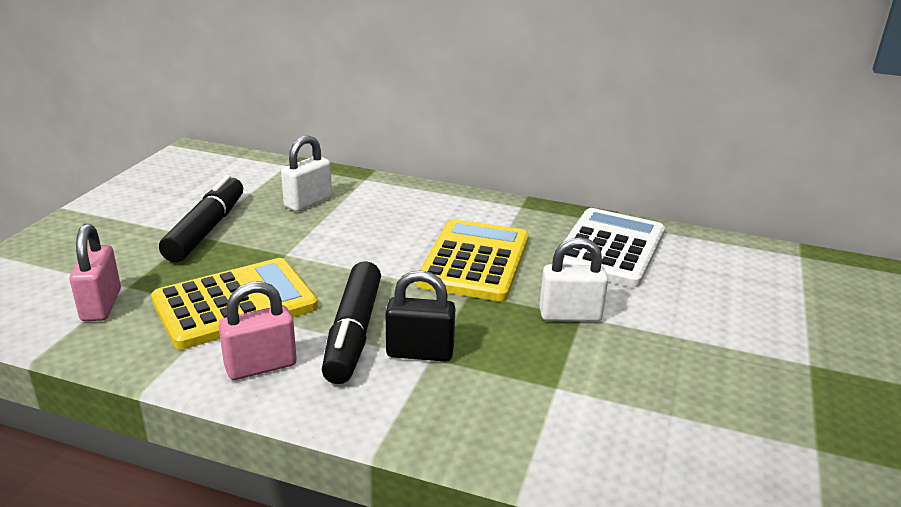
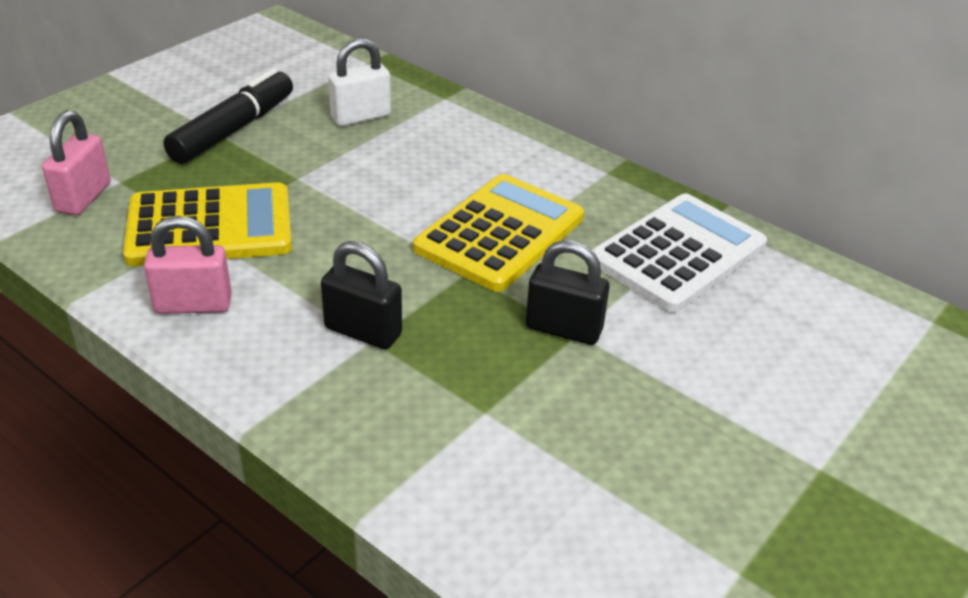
camera: 20 degrees right, 10 degrees up
(353, 333) = (308, 290): black marker -> none
(570, 315) = (563, 329): white padlock -> black padlock

